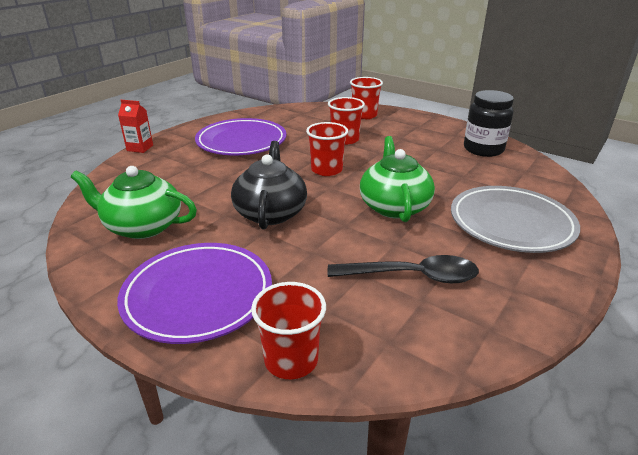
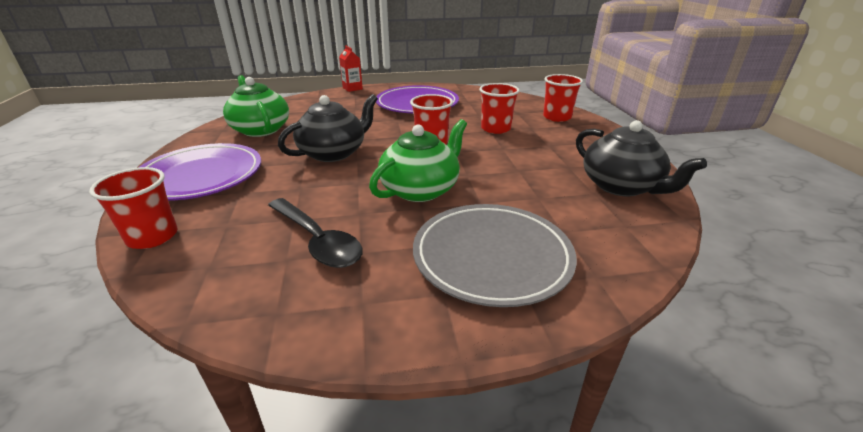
camera: 45 degrees right, 0 degrees up
(483, 149) = (621, 186): black jar -> black teapot

